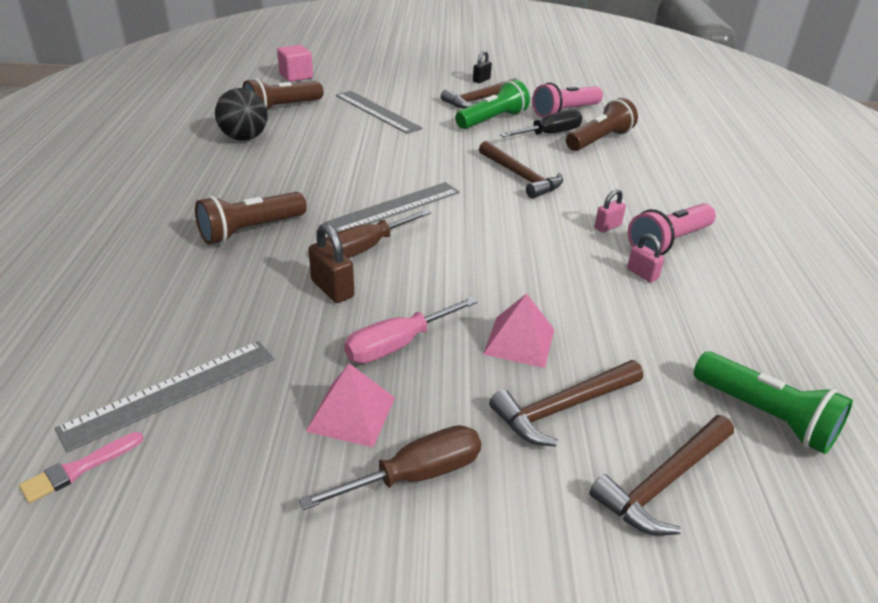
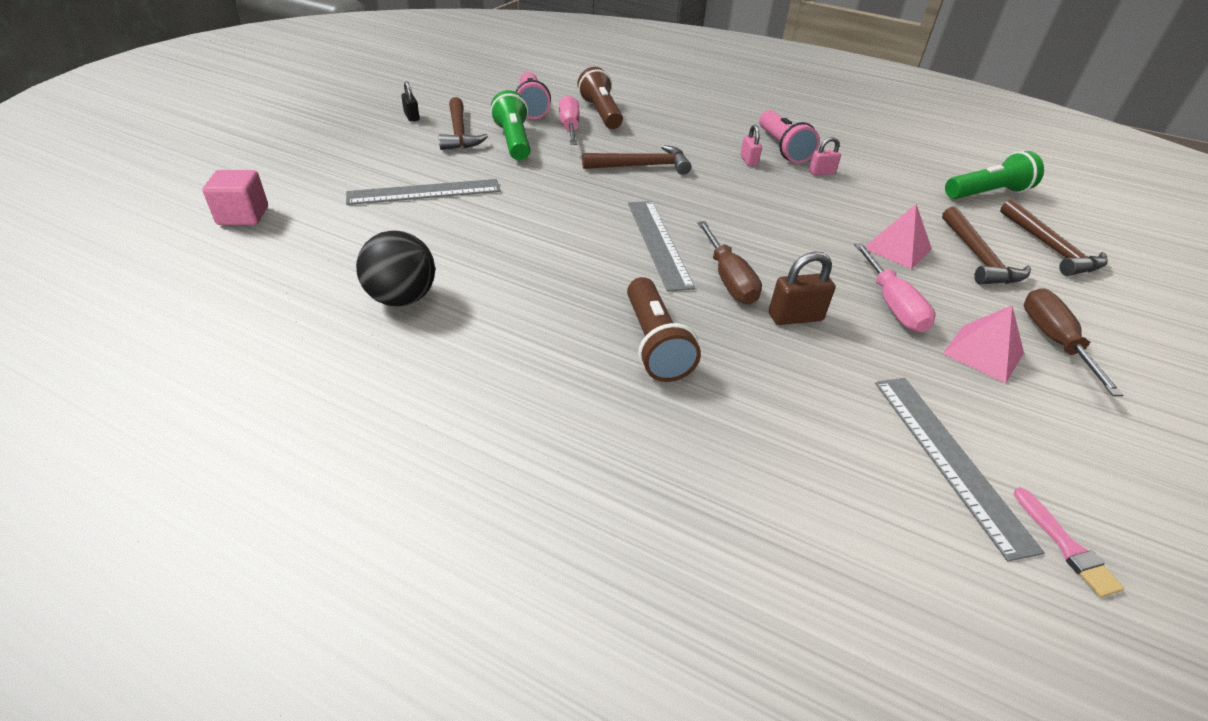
camera: 65 degrees left, 5 degrees up
(282, 108) = (339, 250): brown flashlight -> none
(550, 134) = (569, 127): black screwdriver -> pink screwdriver

